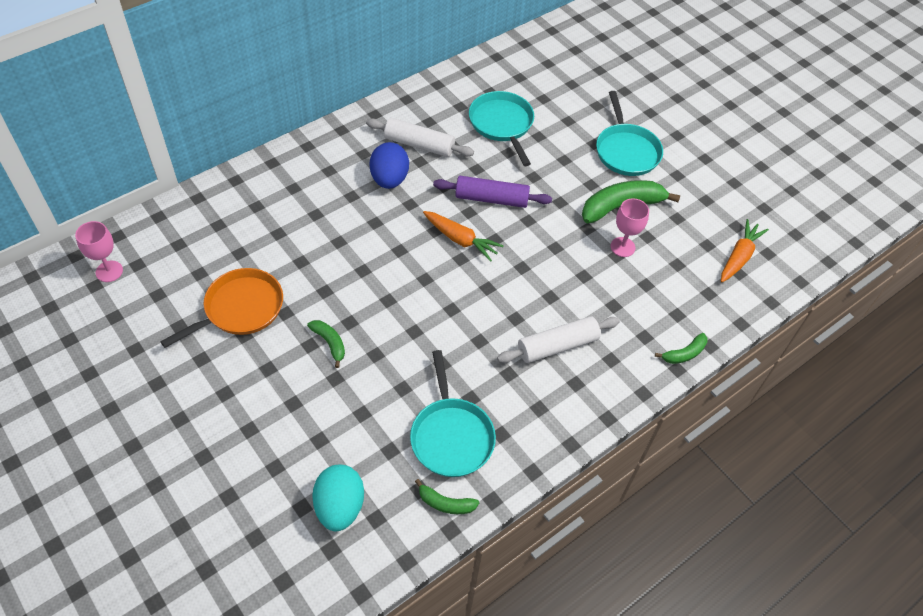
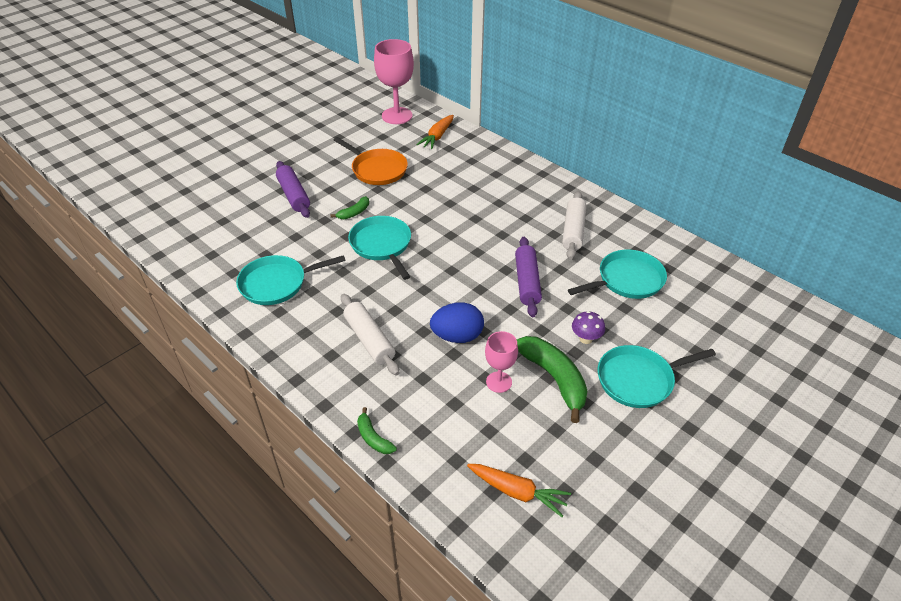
camera: 85 degrees right, 10 degrees down
(109, 271) = (397, 116): pink goblet -> pink goblet, size x1.78
(268, 413) = (294, 195): none -> purple rolling pin
(340, 507) = (222, 237): turquoise egg -> none
(389, 179) = (525, 219): blue egg -> blue egg (457, 336)
(402, 319) = (382, 245): none -> turquoise pan
(445, 503) = (220, 287): green banana -> none
(460, 240) = (472, 268): orange carrot -> orange carrot (437, 136)
(575, 173) = (586, 339): none -> purple mushroom

